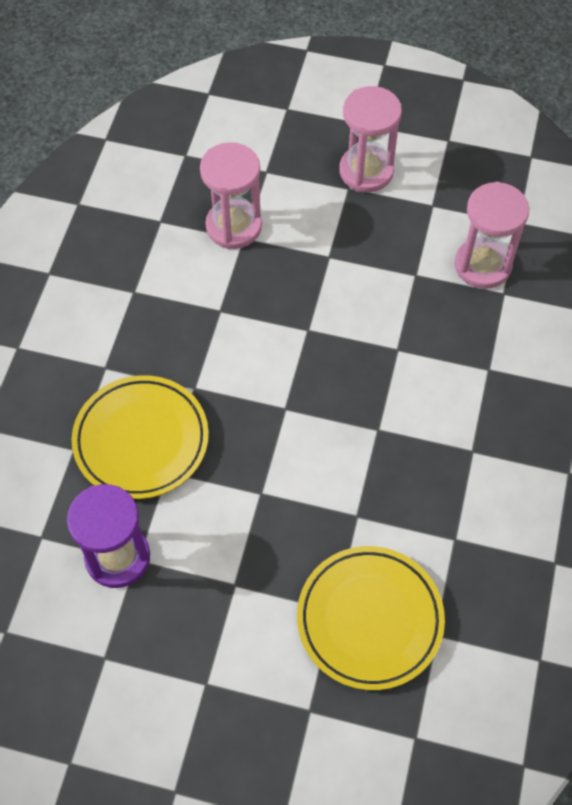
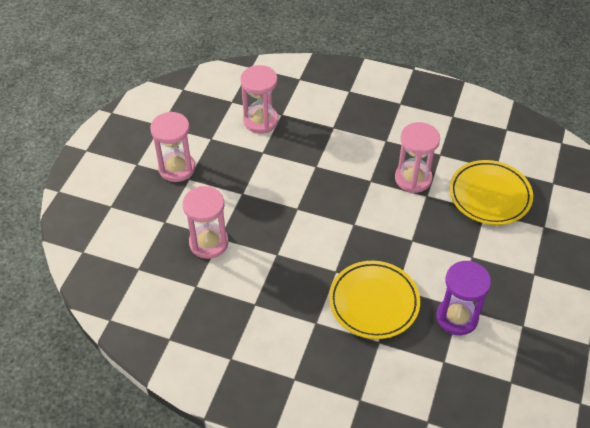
camera: 85 degrees left, 10 degrees down
(391, 494) = (413, 178): none -> pink hourglass

